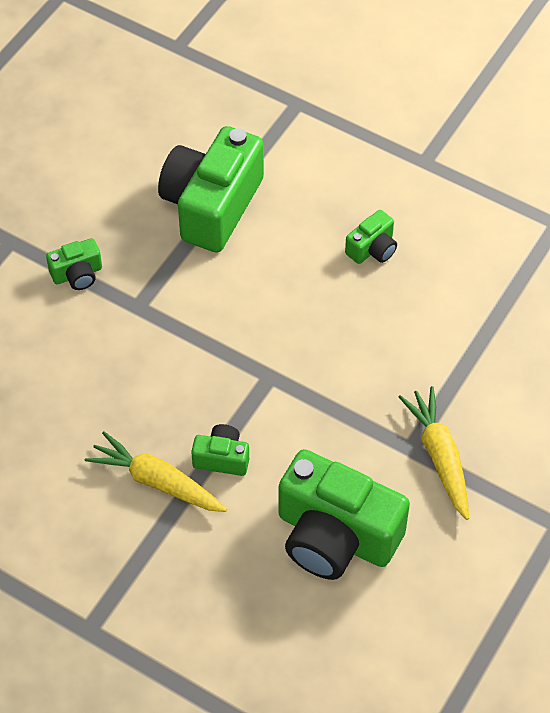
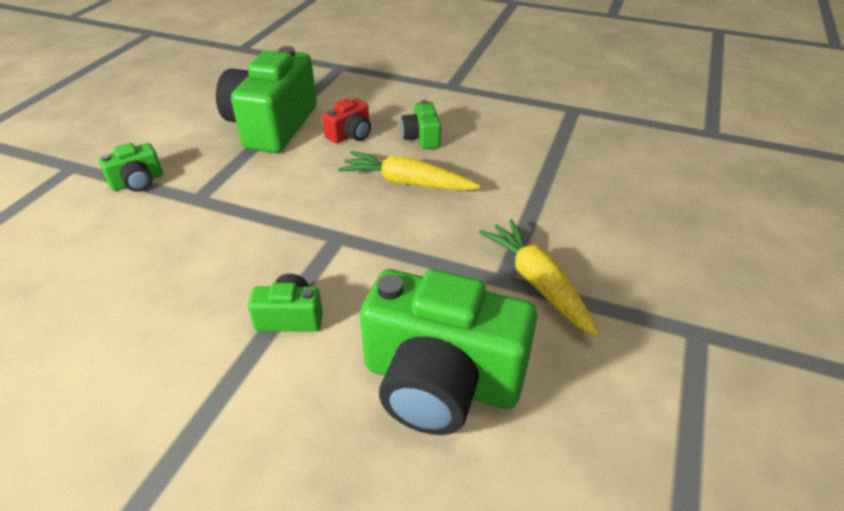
camera: 10 degrees left, 15 degrees down
(157, 481) = (209, 352): yellow carrot -> yellow carrot (407, 183)
(296, 232) = (350, 134): none -> red camera
(372, 249) = (422, 138): green camera -> green camera turned 135 degrees clockwise

